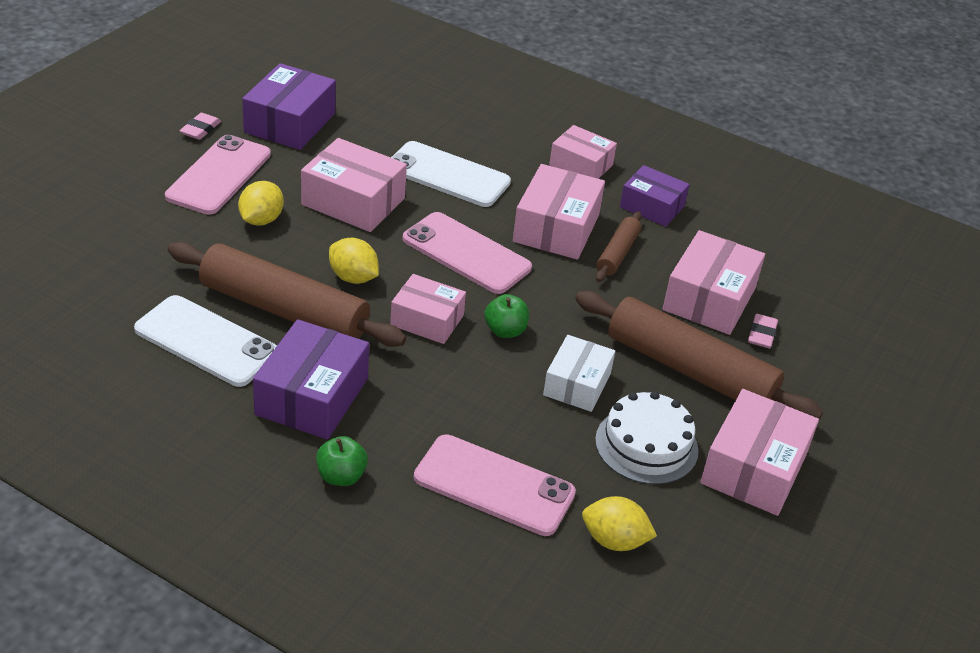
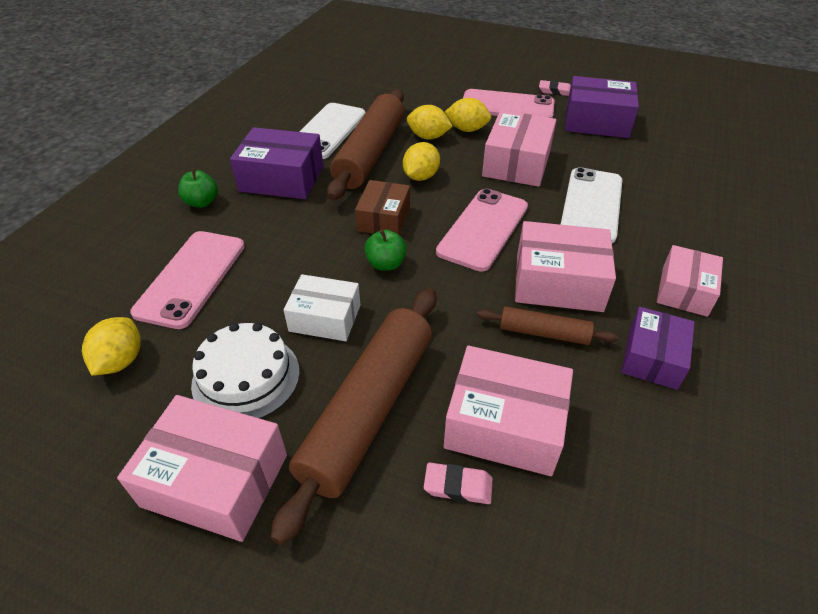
camera: 85 degrees right, 5 degrees up
(265, 254) = (428, 137): none -> yellow lemon
(427, 320) = (383, 219): pink box -> brown box

